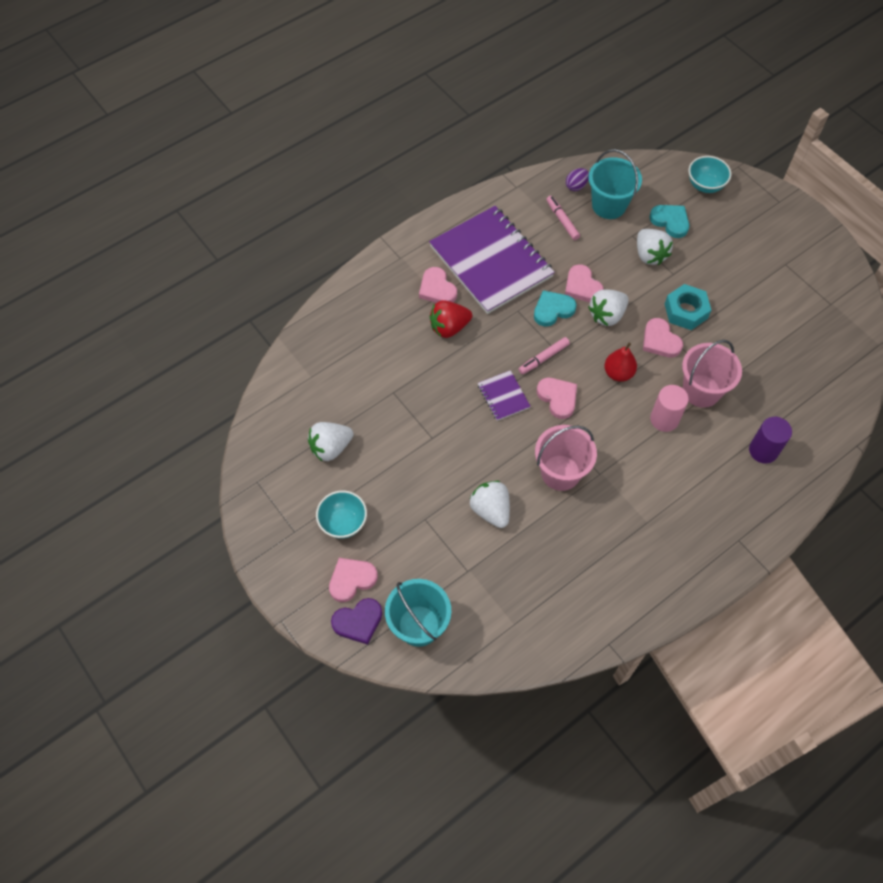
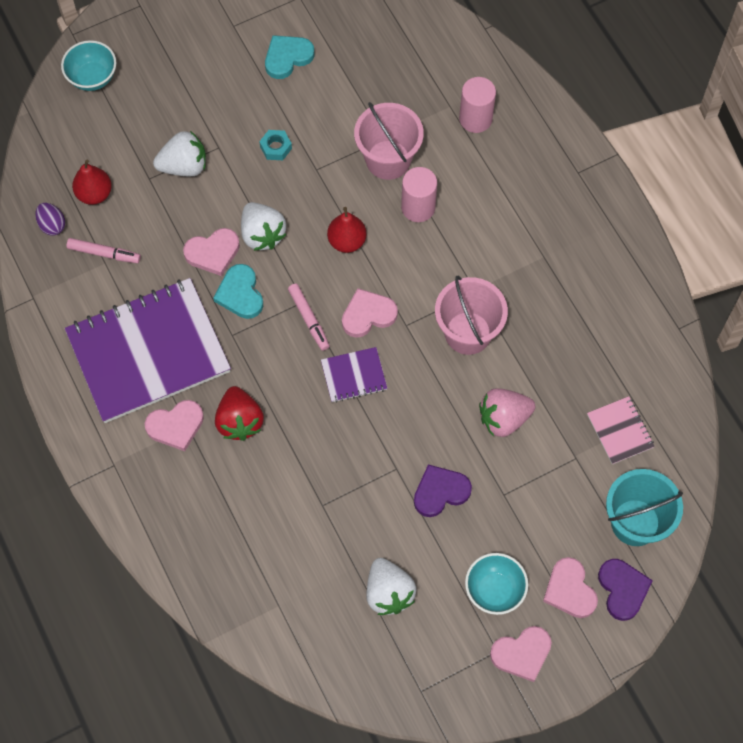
camera: 80 degrees left, 5 degrees up
(418, 472) = (440, 492): none -> purple heart
(490, 510) = (504, 418): white strawberry -> pink strawberry
(499, 604) = (620, 431): none -> pink notebook
(562, 220) = (104, 253): pink marker -> pink marker turned 150 degrees counterclockwise
(609, 205) = (94, 194): turquoise bucket -> red pear
(660, 340) = (311, 185): pink heart -> pink heart (522, 654)
(670, 221) = (138, 130): turquoise heart -> turquoise heart (287, 57)
(686, 311) = (276, 147): turquoise nut -> turquoise nut, size x0.58
(763, 450) = (475, 119): purple cylinder -> pink cylinder

